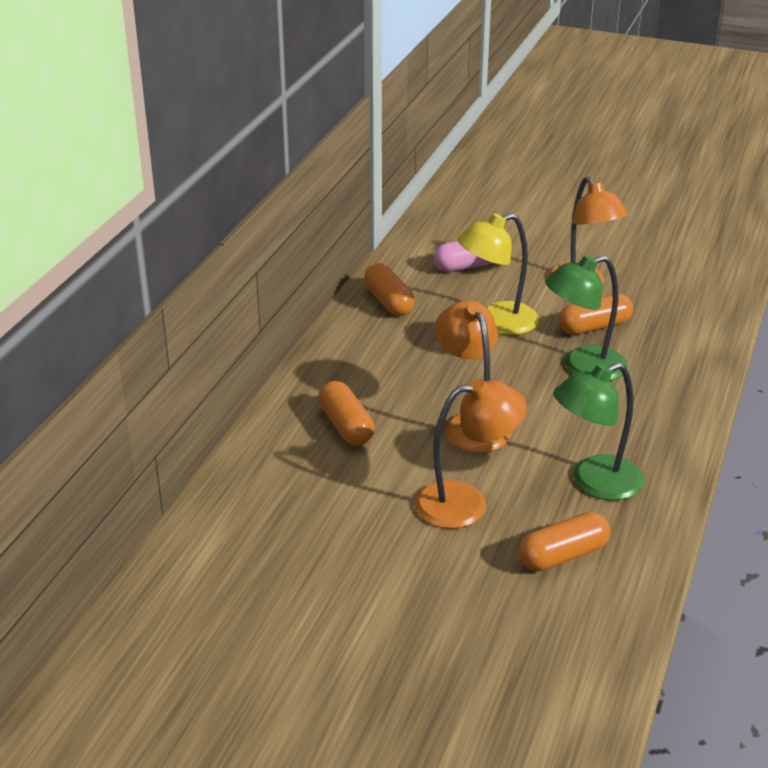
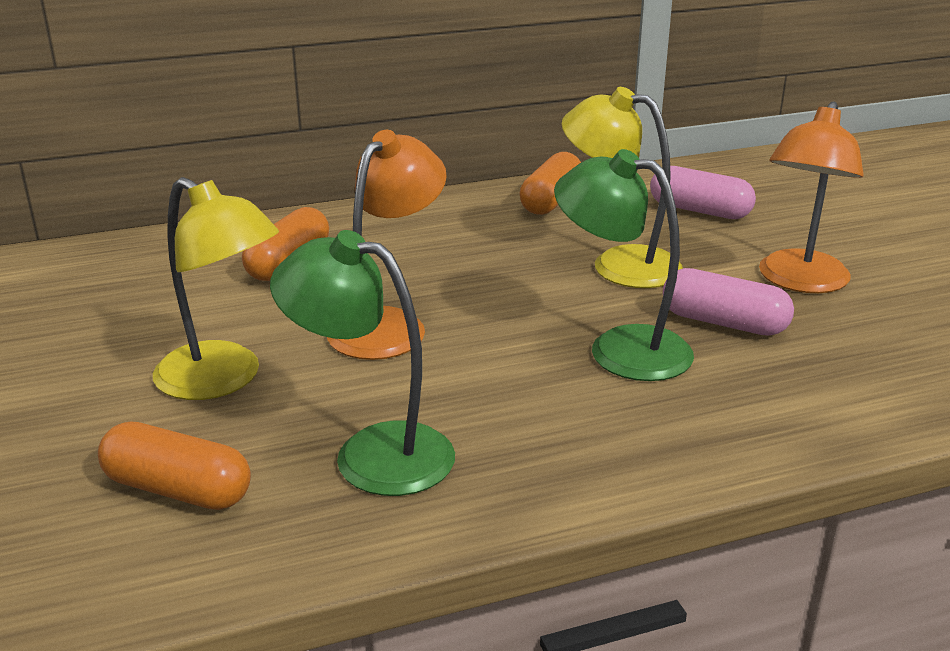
camera: 50 degrees right, 5 degrees down
(466, 503) = (223, 380): orange lamp -> yellow lamp
(594, 327) = (724, 323): orange capsule -> pink capsule

